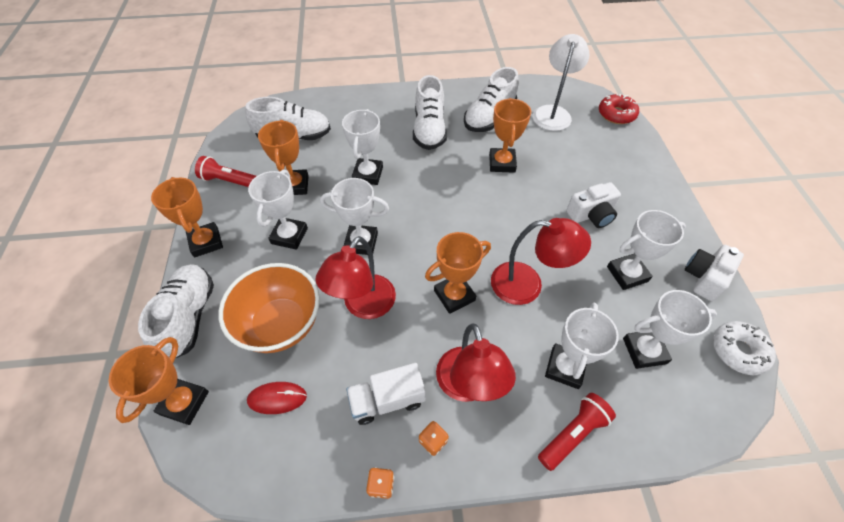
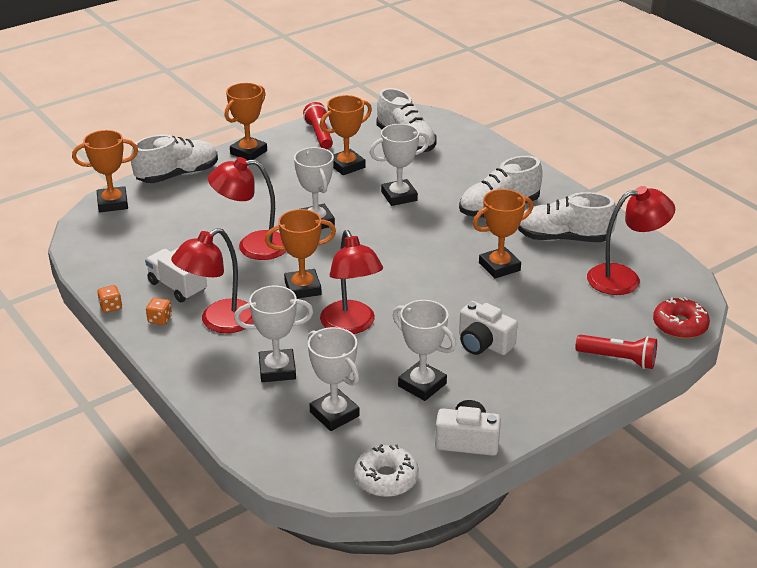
camera: 60 degrees right, 20 degrees down
(277, 398) = (143, 238): red mouse -> none
(281, 324) = (203, 216): orange bowl -> none
(289, 236) = (290, 185): white trophy -> none
(454, 295) = (303, 288): orange trophy -> orange trophy turned 45 degrees counterclockwise
(553, 113) = (624, 278): white lamp -> red lamp
(573, 434) = (216, 389): red flashlight -> red flashlight (618, 359)

